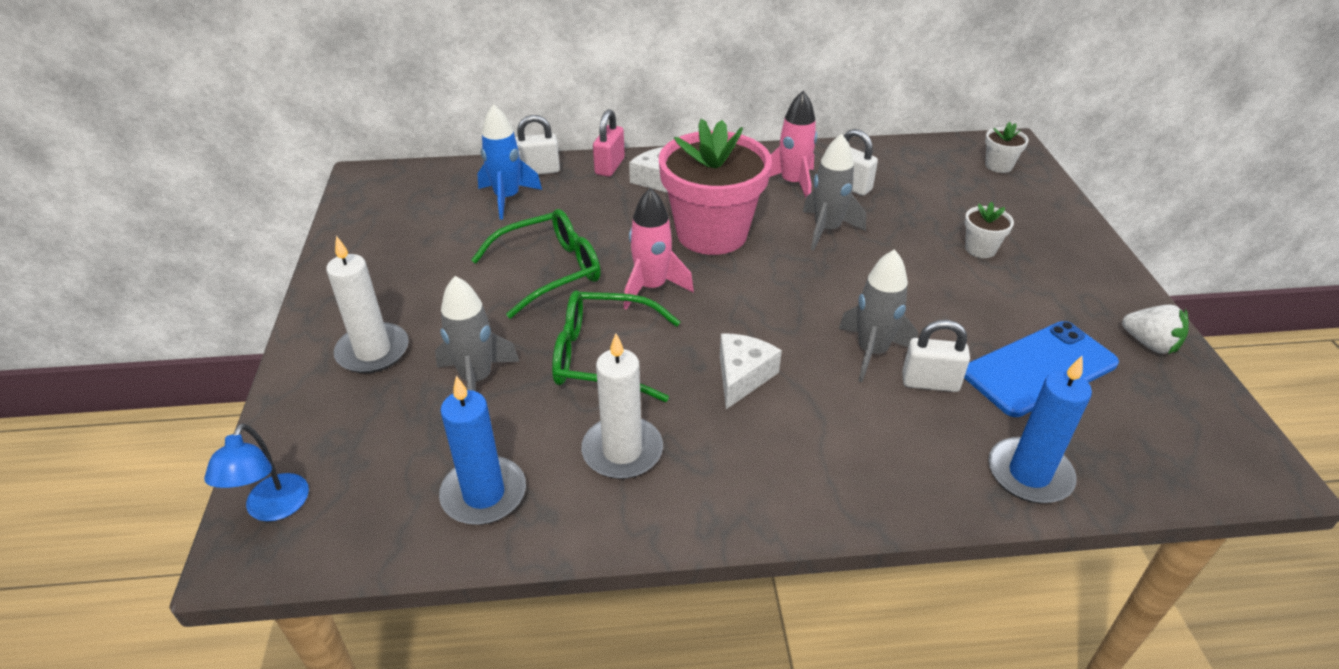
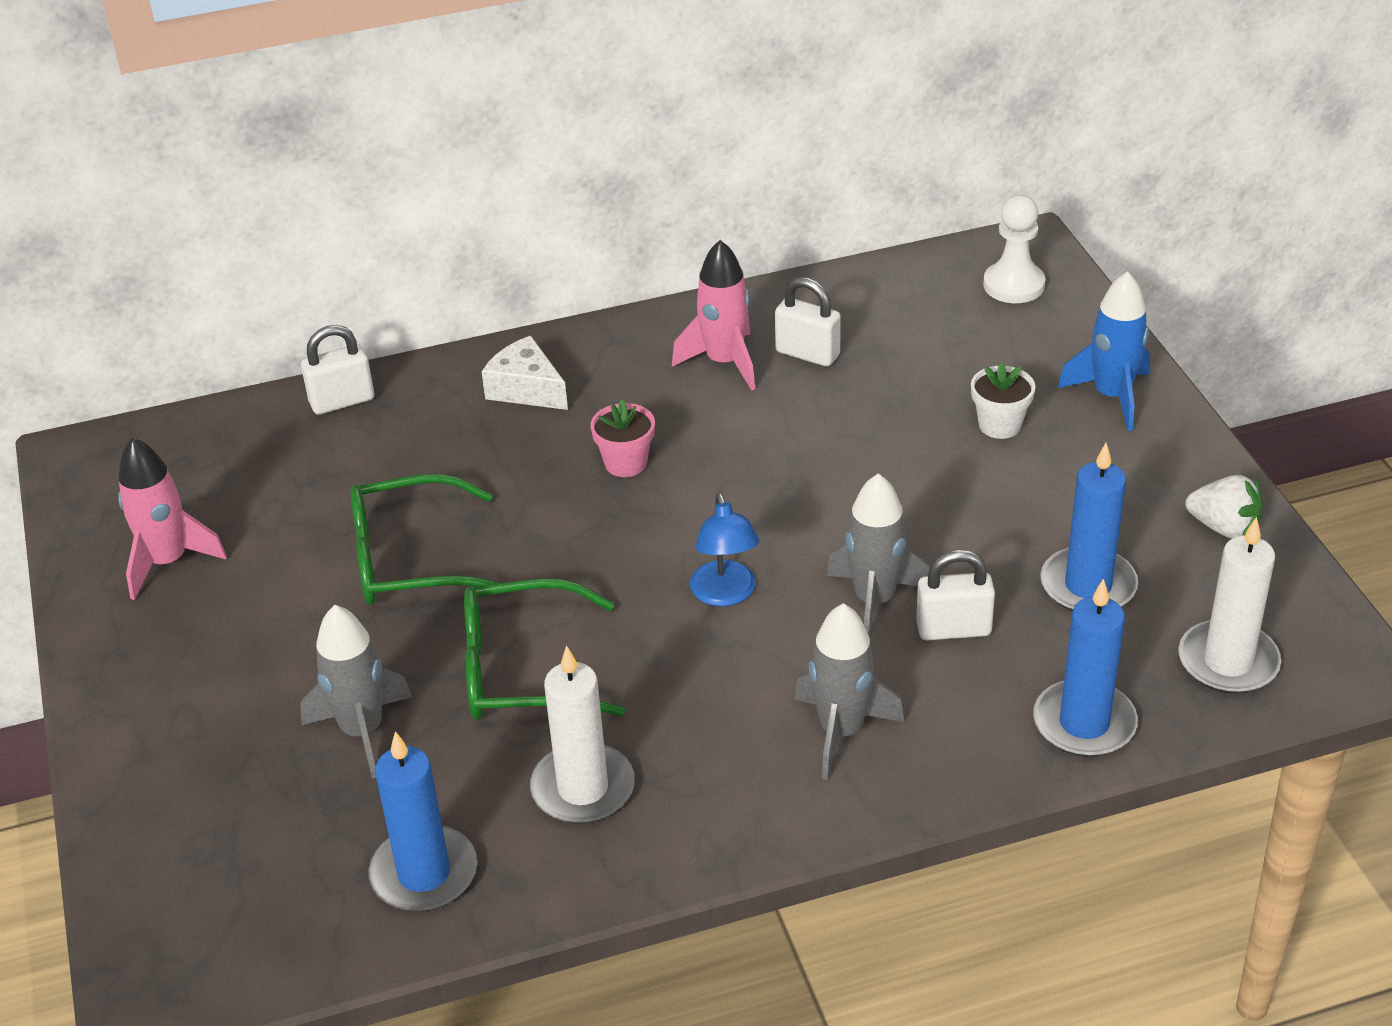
camera: 10 degrees left, 0 degrees up
(273, 509) = (161, 942): blue lamp -> blue lamp (725, 594)
(373, 351) = (204, 719): white candle -> white candle (1228, 662)
(507, 198) = (310, 455): blue rocket -> blue rocket (1111, 396)
(549, 271) = (410, 560): green glasses -> green glasses turned 150 degrees counterclockwise
(610, 166) = (447, 376): pink padlock -> none
(652, 287) = (562, 560): pink rocket -> pink rocket (168, 562)
(712, 233) = (625, 463): pink flower pot -> pink flower pot, size x0.42
(742, 376) = (713, 664): white cheese -> none
(827, 230) = (786, 430): grey rocket -> grey rocket (841, 732)
(998, 166) = (1013, 285): white flower pot -> white pawn
(1039, 368) = (1088, 585): blue phone -> blue candle

